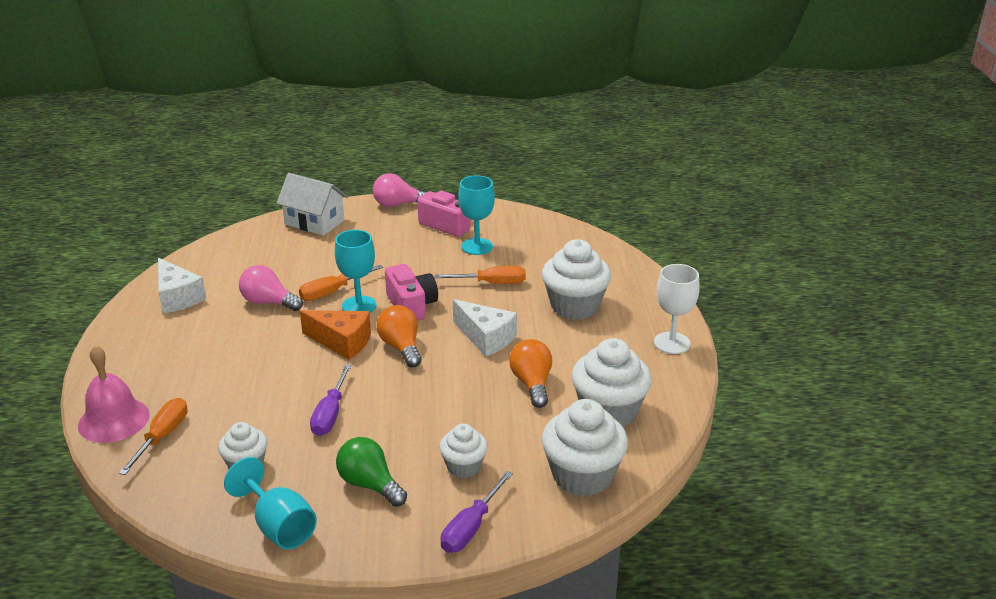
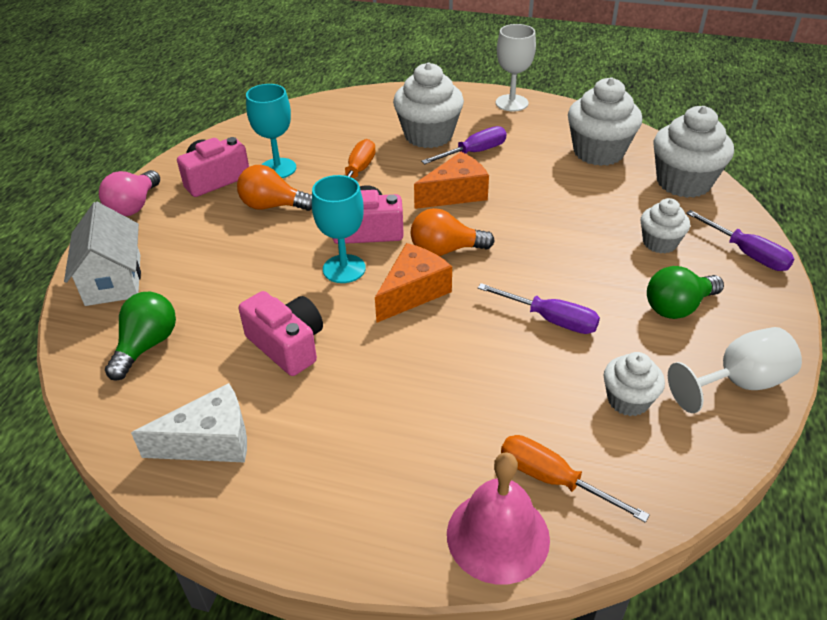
camera: 70 degrees left, 10 degrees up
(254, 253) = (147, 345): none -> green light bulb
(268, 302) = (287, 345): pink light bulb -> pink camera
(279, 526) = (739, 383): turquoise goblet -> white goblet
(314, 222) = (113, 279): white house -> white house turned 60 degrees counterclockwise
(332, 292) = (299, 286): orange screwdriver -> none
(486, 338) = (455, 194): white cheese -> orange cheese
(532, 384) = (543, 182): orange light bulb -> orange light bulb (273, 206)
(560, 336) = (474, 152): none -> purple screwdriver

